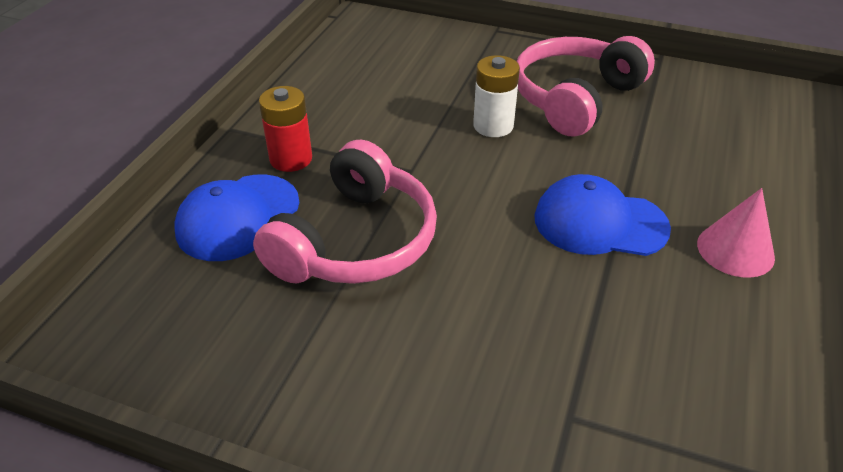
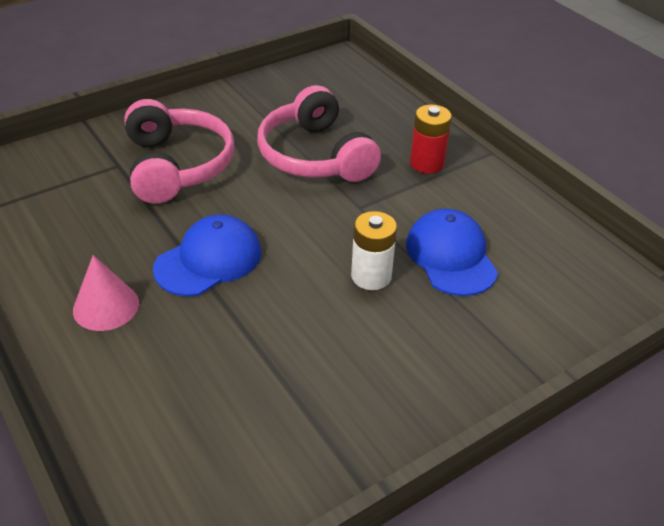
camera: 125 degrees right, 0 degrees up
(238, 217) = (384, 125): blue cap -> blue cap (451, 256)
(575, 98) = (361, 355): pink headphones -> pink headphones (177, 166)

